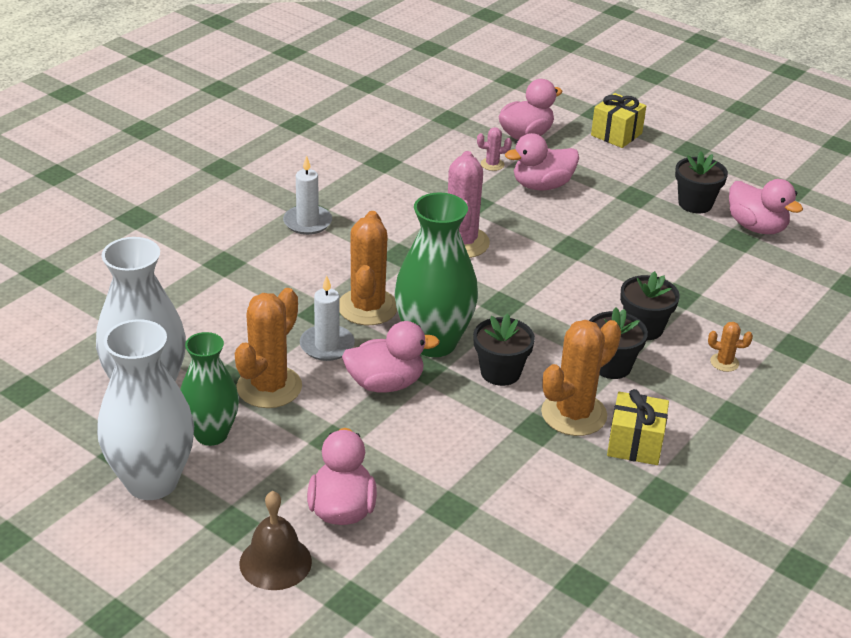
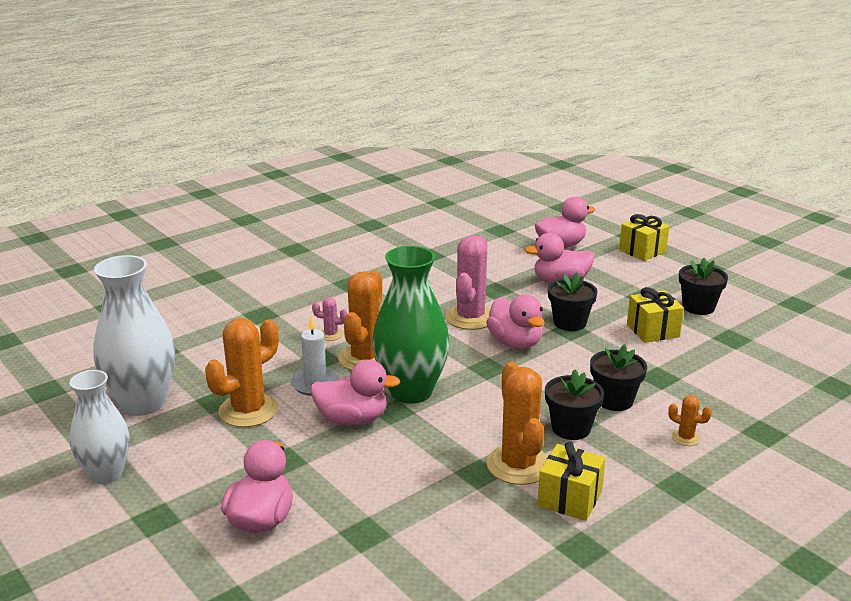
camera: 15 degrees right, 10 degrees down
(152, 481) = (106, 474): white vase -> white vase, size x0.66
(211, 434) = (178, 442): green vase -> none
(275, 562) = (176, 558): brown bell -> none
(307, 222) = (344, 292): white candle -> none
(492, 164) = (522, 264): pink cactus -> pink cactus (331, 335)
(500, 372) = (462, 422): black flower pot -> black flower pot (569, 323)
(574, 414) = (518, 465): orange cactus -> orange cactus turned 75 degrees counterclockwise
(657, 238) = (652, 330): none -> yellow gift
(756, 227) = (752, 330): pink duck -> pink duck (515, 343)

